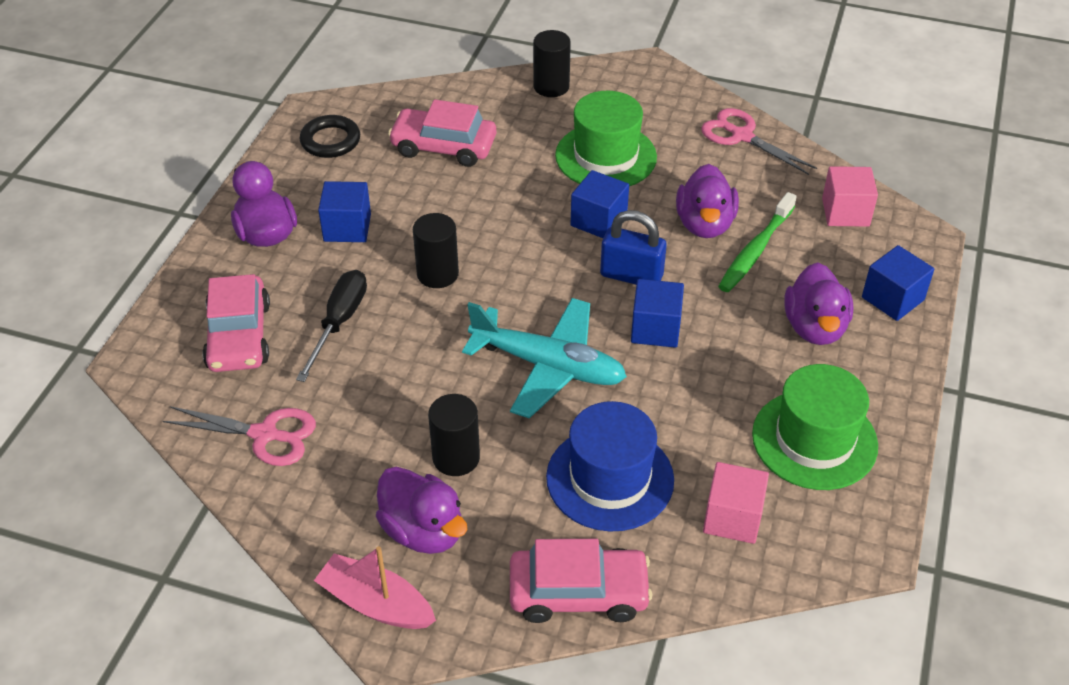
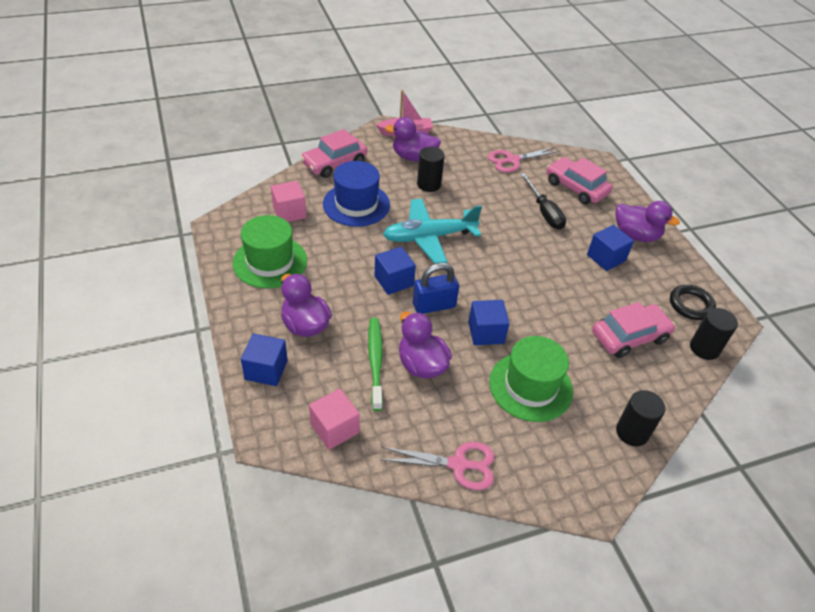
camera: 140 degrees right, 0 degrees up
(437, 274) = (532, 256): black cylinder -> black cylinder (704, 348)

